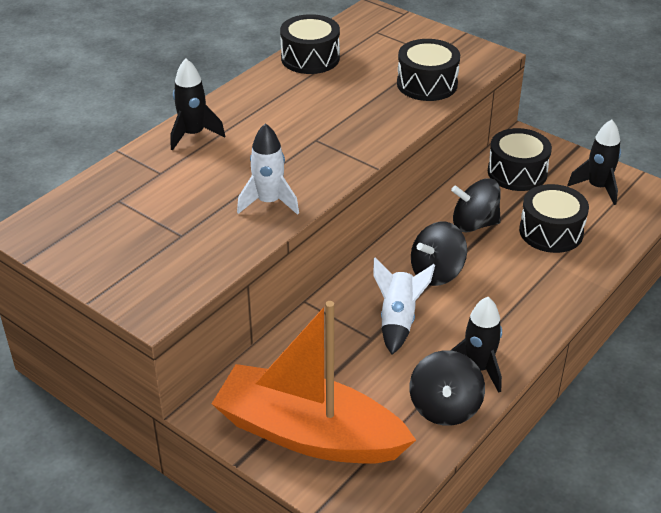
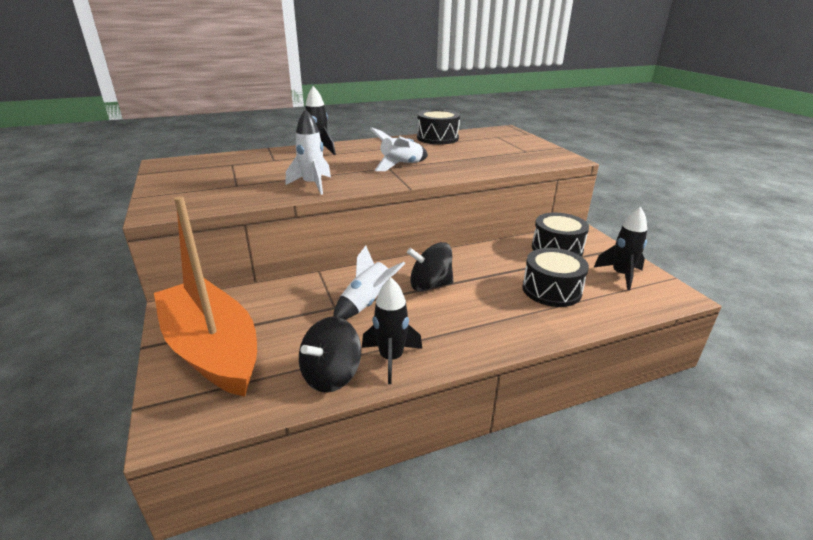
camera: 30 degrees right, 10 degrees down
(327, 131) = (401, 166): none -> white rocket
(427, 84) = (502, 161): black drum -> none
(474, 224) = (491, 267): black spinning top -> none

